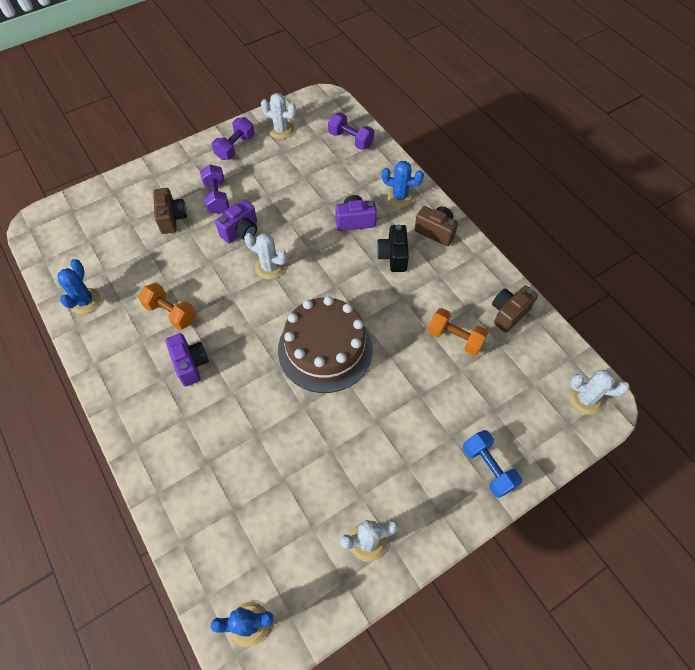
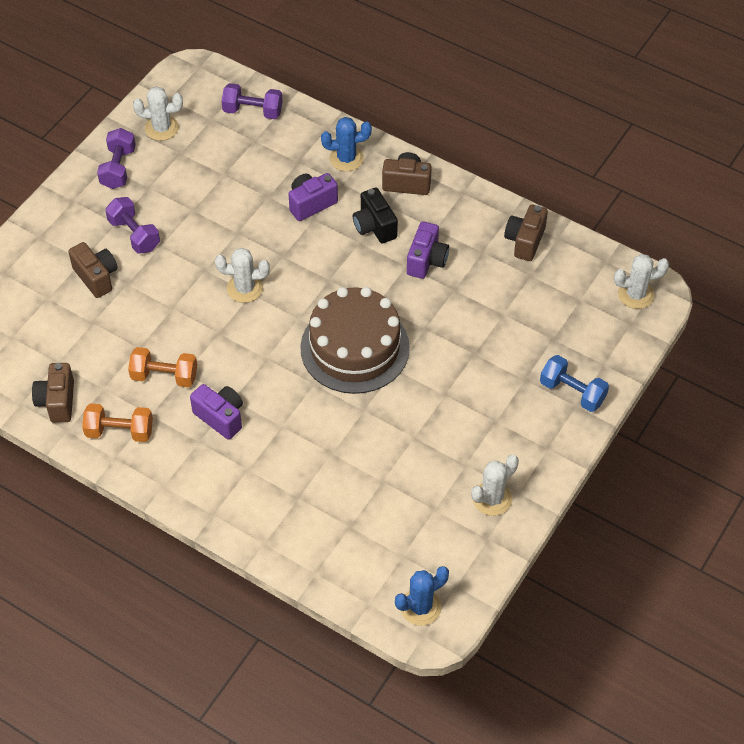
camera: 25 degrees left, 5 degrees down
(85, 301) = (57, 401): blue cactus -> brown camera
(241, 231) = (188, 262): purple camera -> purple camera (427, 261)
(455, 338) = (482, 286): orange dumbbell -> orange dumbbell (119, 431)

